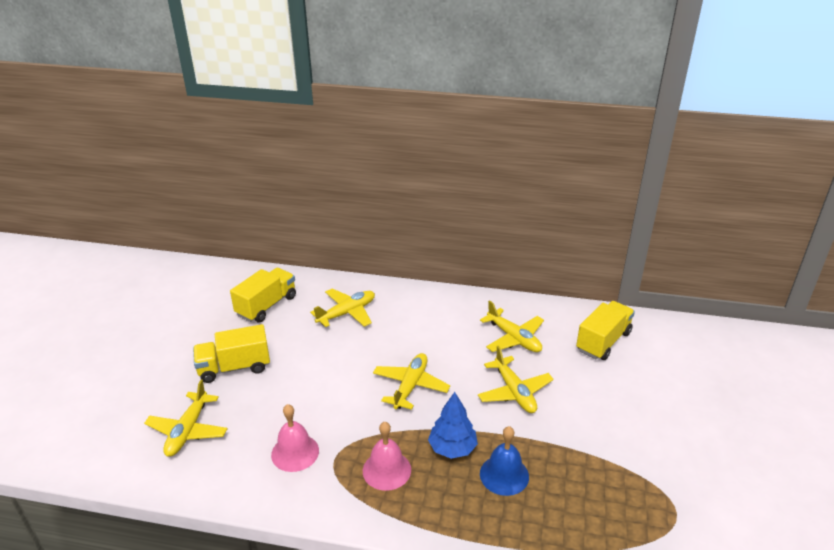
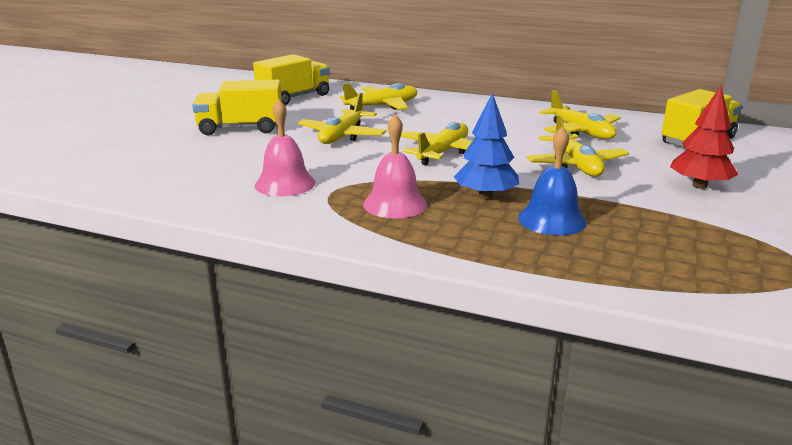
camera: 10 degrees right, 10 degrees down
(188, 430) = (167, 161): yellow plane -> yellow plane (342, 136)
(605, 411) = (699, 186): none -> red tree

